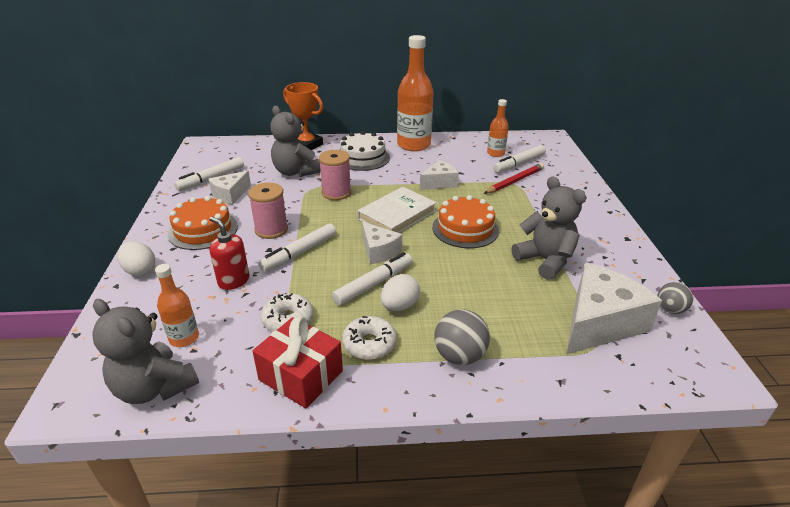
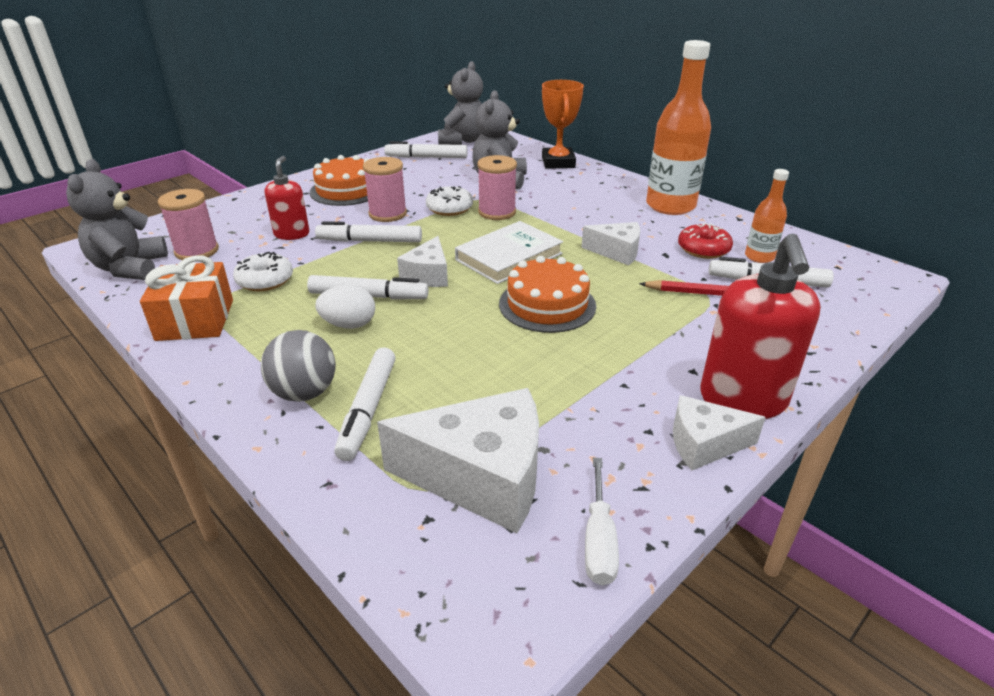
camera: 50 degrees right, 0 degrees up
(140, 271) = (261, 196): white egg -> none
(184, 338) = (197, 251): orange bottle -> pink spool
(230, 195) = (415, 175): white cheese -> white cheese (704, 444)
(301, 375) = (195, 320): red gift -> orange gift
(362, 158) = (587, 195): white cake -> none
(369, 344) = (271, 334): white donut -> white donut (449, 208)
(397, 215) = (509, 257): white book -> white book turned 45 degrees counterclockwise
(469, 161) = (703, 249): none -> red donut
(503, 336) = (368, 409): none -> white marker
(545, 260) = (564, 384): grey teddy bear -> grey teddy bear (463, 141)
(604, 221) = (743, 400): none -> red soap dispenser
(670, 309) = (599, 540): grey ball -> white screwdriver

